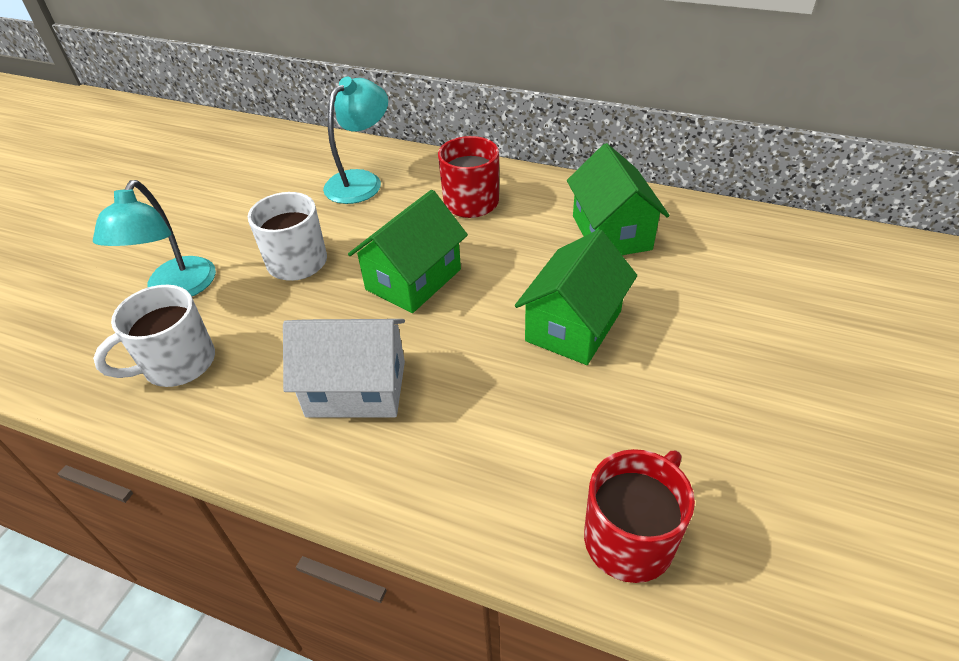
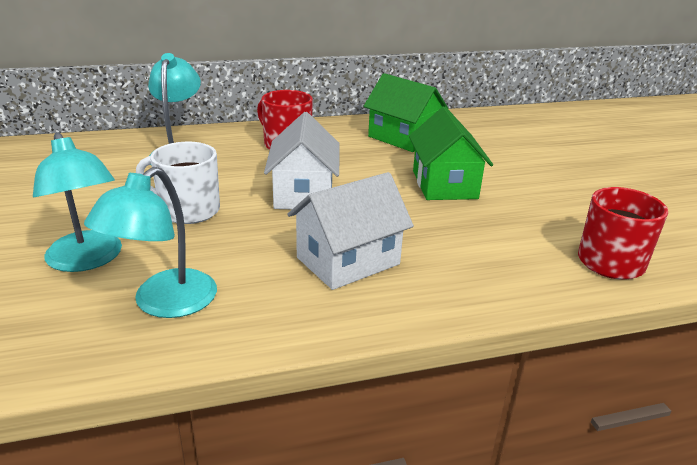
camera: 40 degrees left, 15 degrees down
(177, 364) = (164, 303): white mug -> turquoise lamp
(413, 279) = (303, 193): green house -> white house

